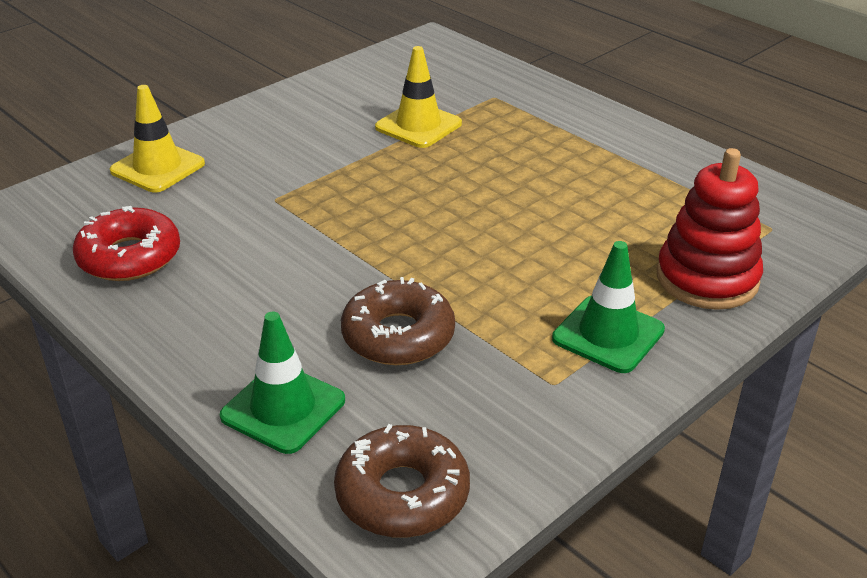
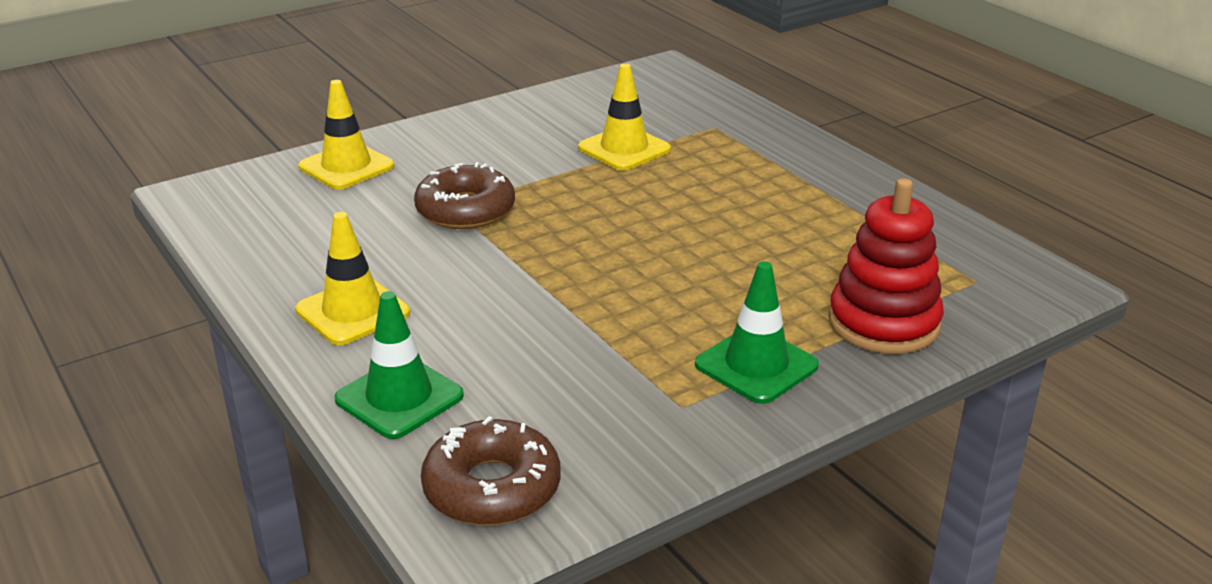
camera: 10 degrees right, 5 degrees down
(129, 257) = (293, 246): red donut -> none
(210, 321) = (353, 311): none -> yellow traffic cone
(398, 335) = (536, 344): brown donut -> brown donut (465, 210)

